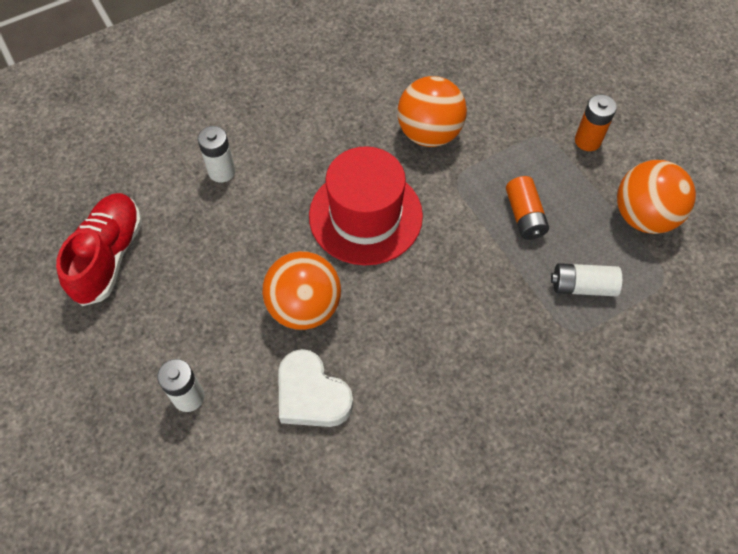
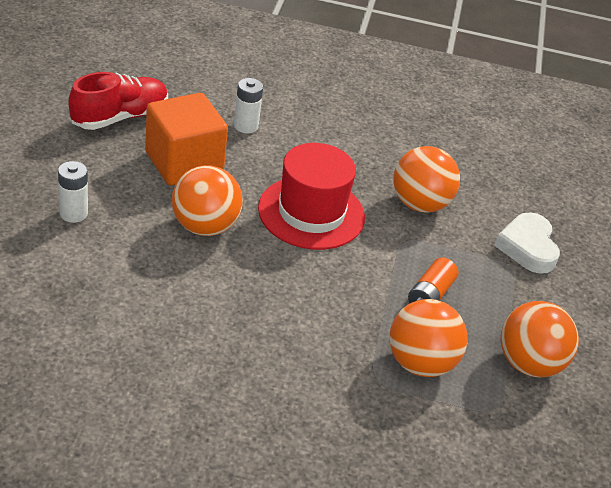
camera: 35 degrees right, 20 degrees down
(216, 256) = (184, 163): none -> orange cube
(311, 395) = (148, 270): white heart -> white heart (527, 247)
(582, 286) = (420, 363): white battery -> orange ball
(587, 141) = (543, 292): orange battery -> none

